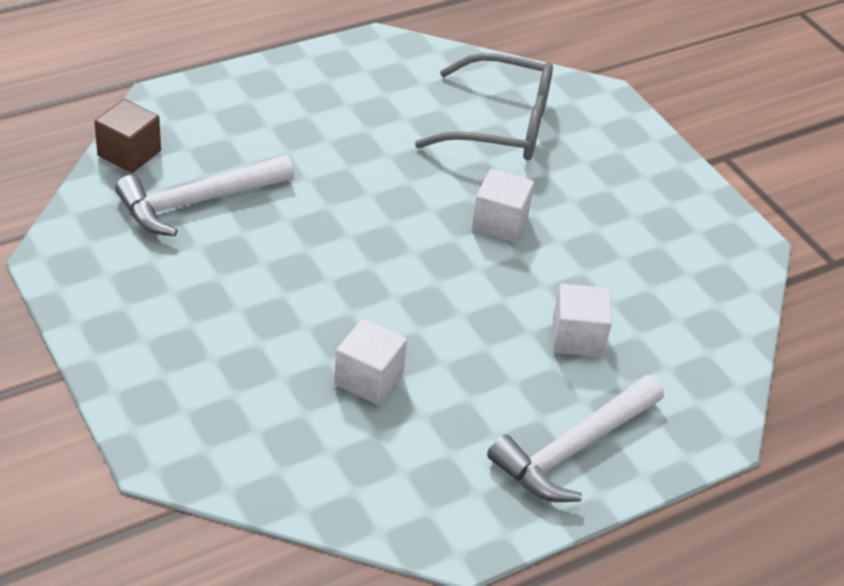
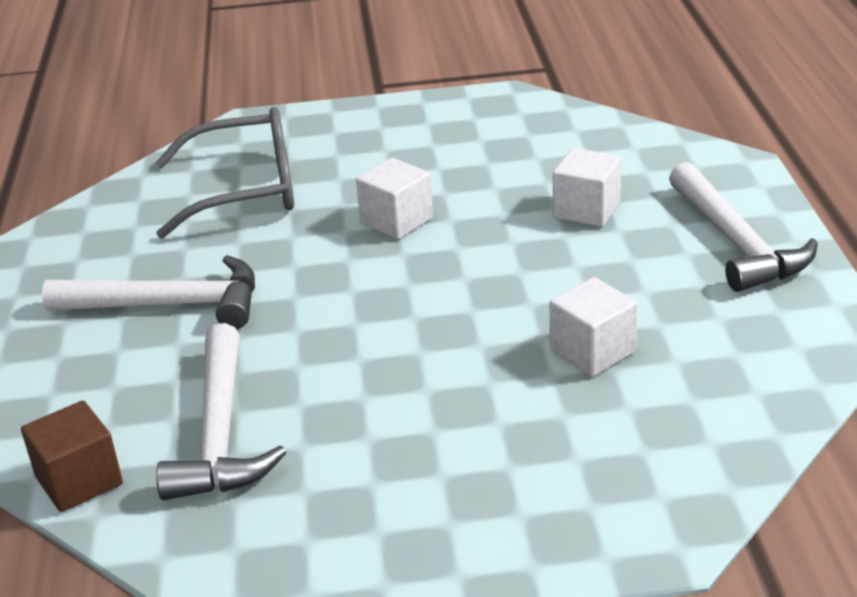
camera: 60 degrees left, 10 degrees down
(330, 133) = (170, 305): none -> white hammer
(501, 125) = (245, 190): grey glasses -> grey glasses turned 45 degrees clockwise

